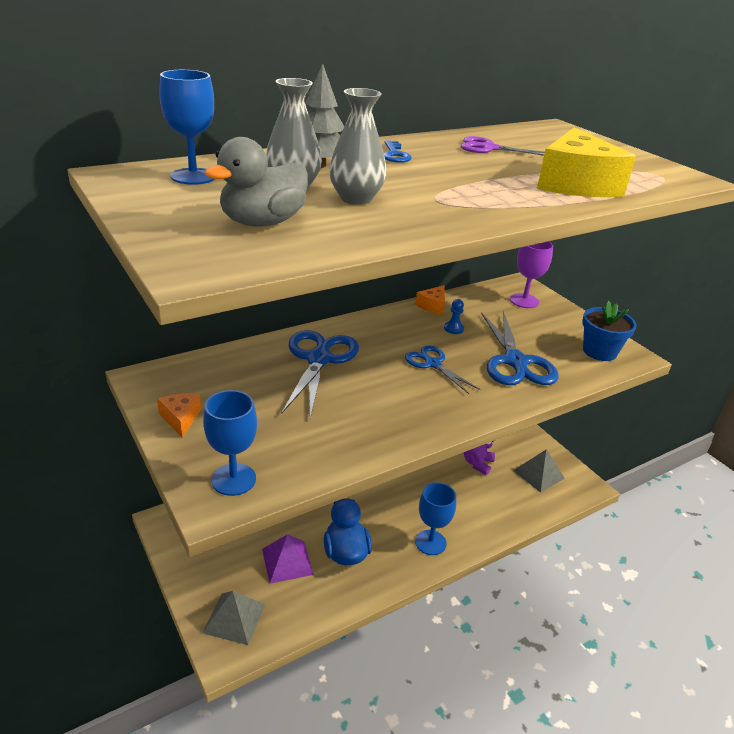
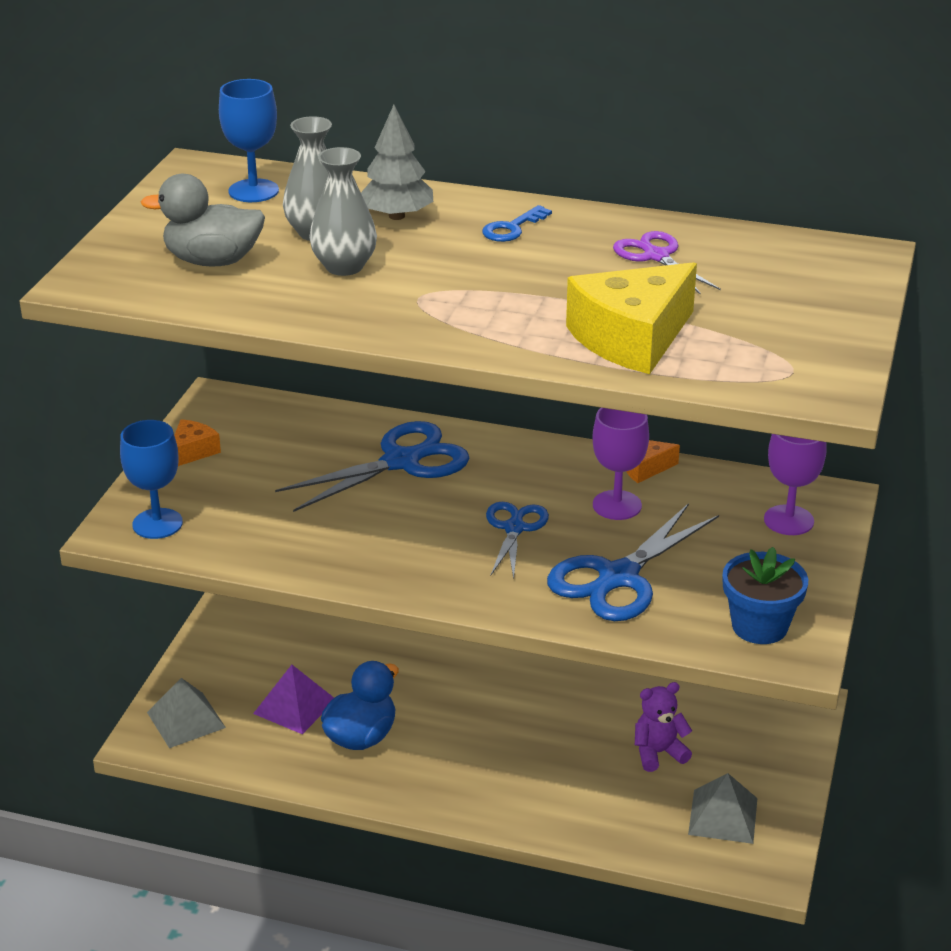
camera: 50 degrees right, 0 degrees up
(430, 542) = (463, 789): blue goblet -> none
(453, 328) = (617, 505): blue pawn -> purple goblet

